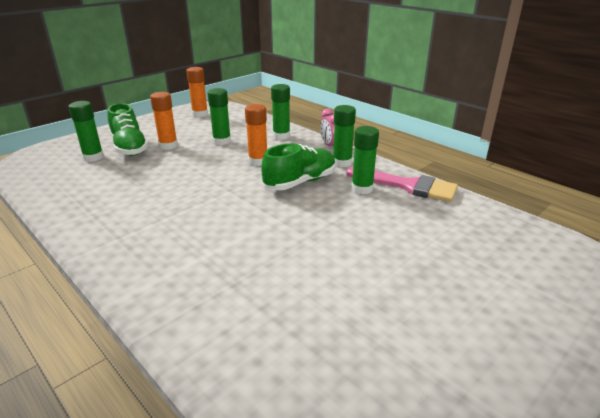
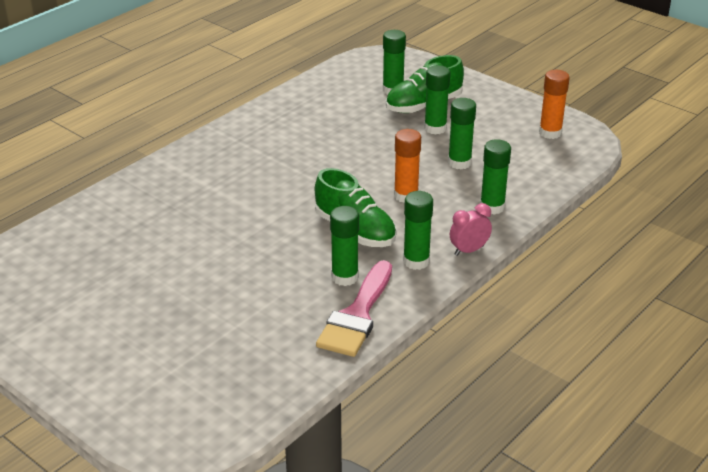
camera: 85 degrees right, 5 degrees up
(168, 146) = (435, 128): orange glue stick -> green glue stick

